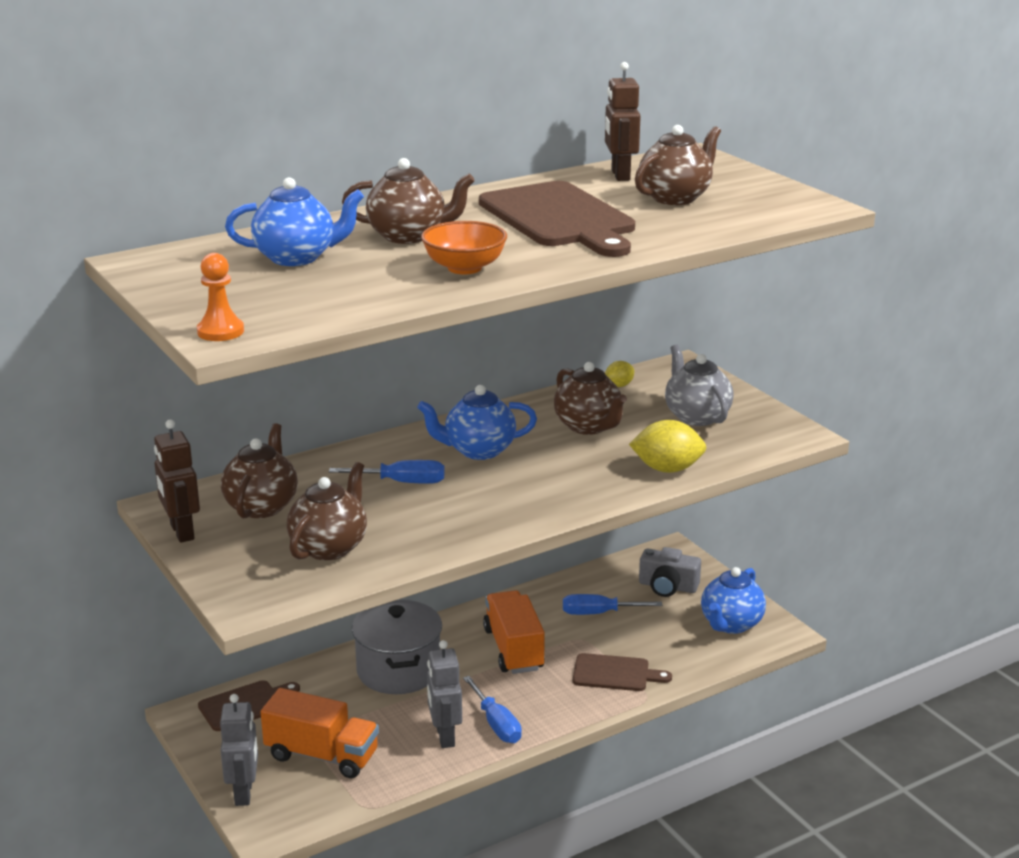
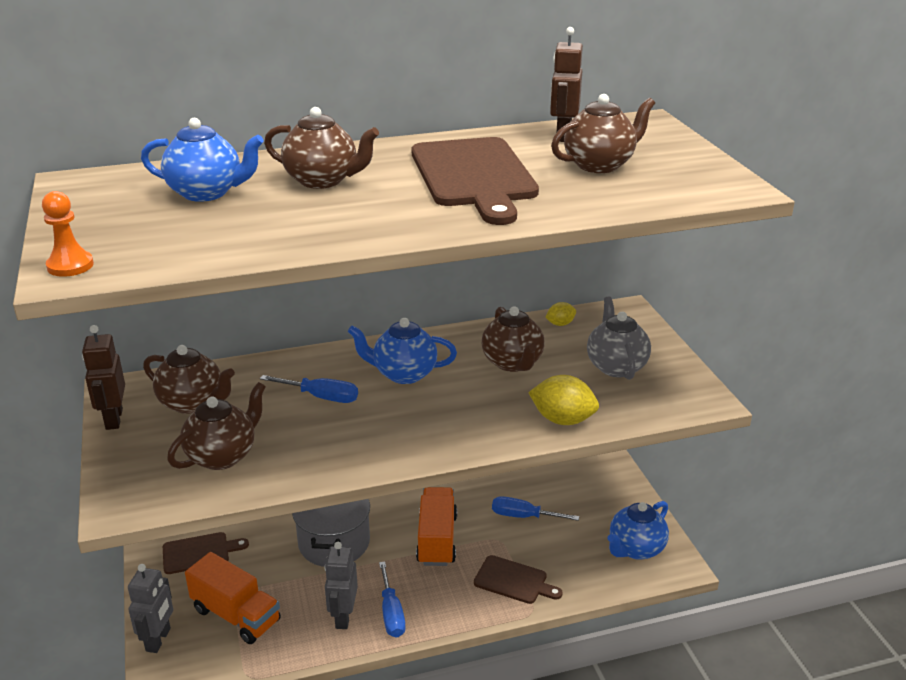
camera: 15 degrees right, 5 degrees up
(262, 506) = (193, 403): brown teapot -> brown teapot turned 90 degrees clockwise
(464, 268) = (345, 221): orange bowl -> none
(667, 586) = (593, 500): grey camera -> none

